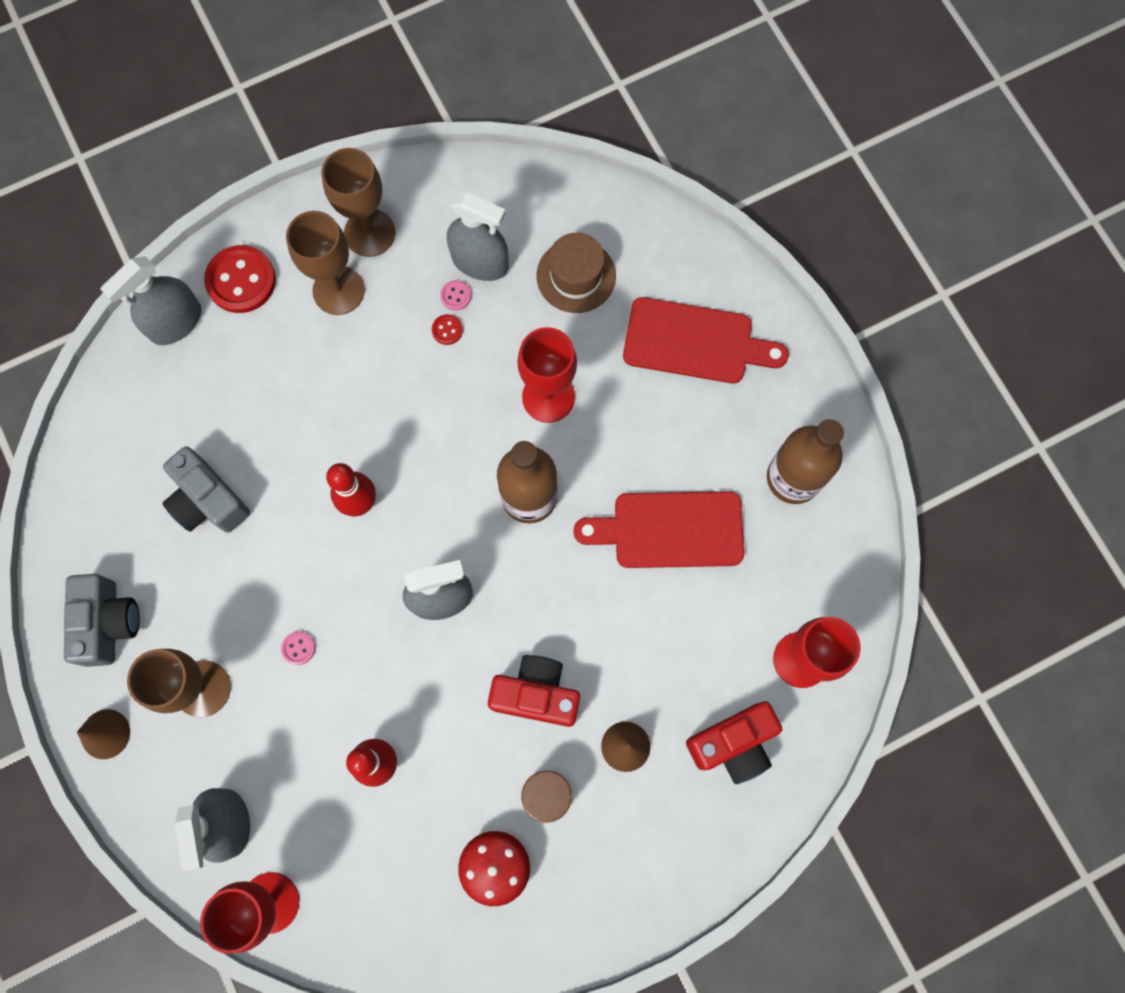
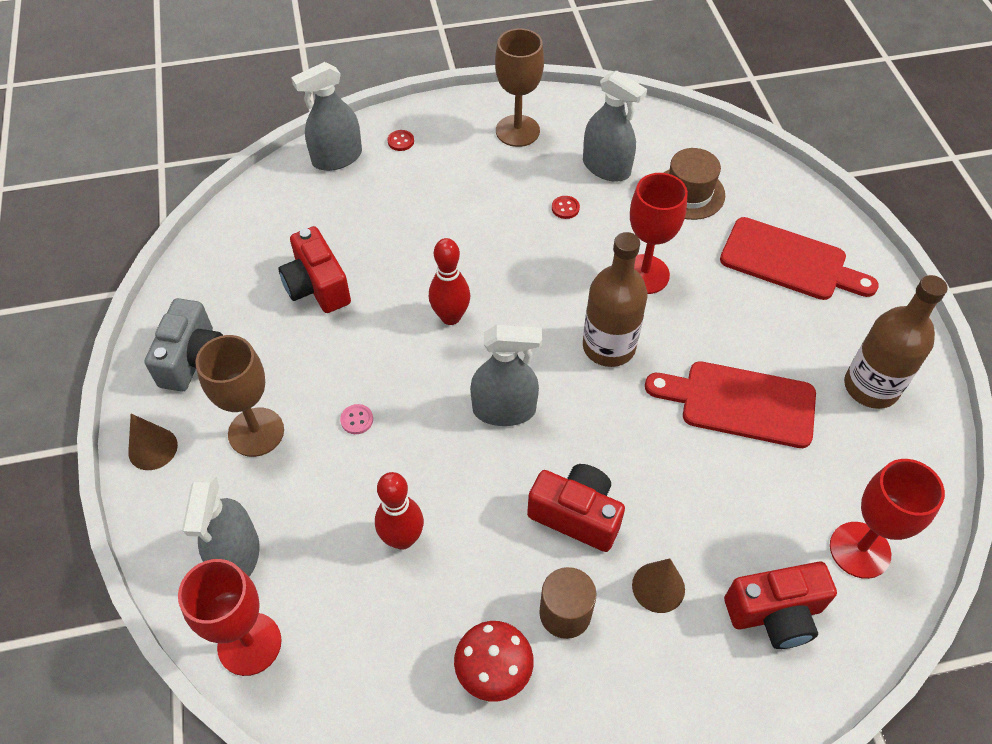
camera: 15 degrees right, 20 degrees down
(208, 501) = (317, 286): grey camera -> red camera
(241, 280) = (400, 141): red button -> red button, size x0.44
(338, 290) = (479, 163): brown goblet -> none
(456, 296) = (579, 186): pink button -> none

